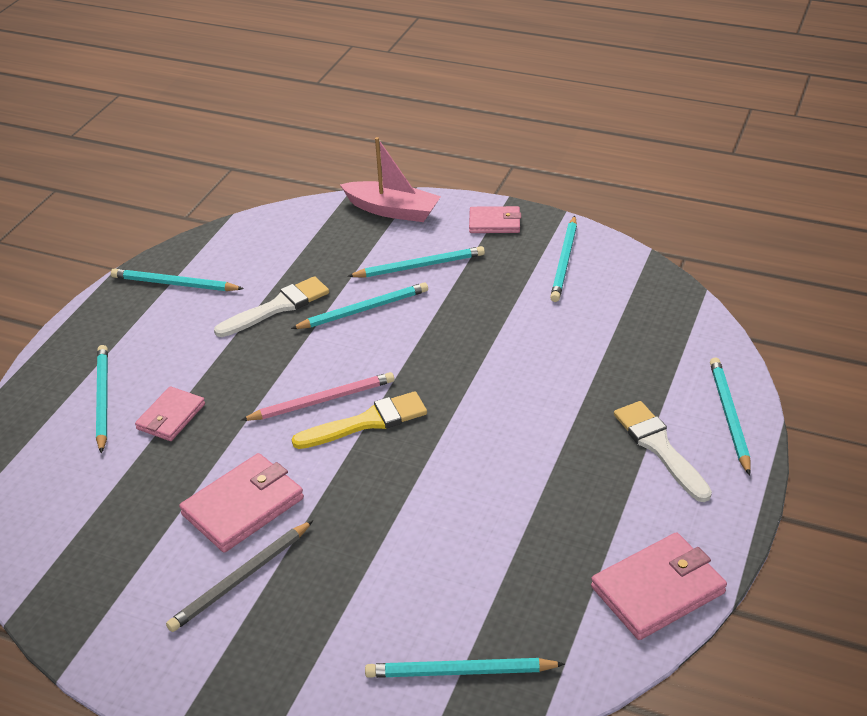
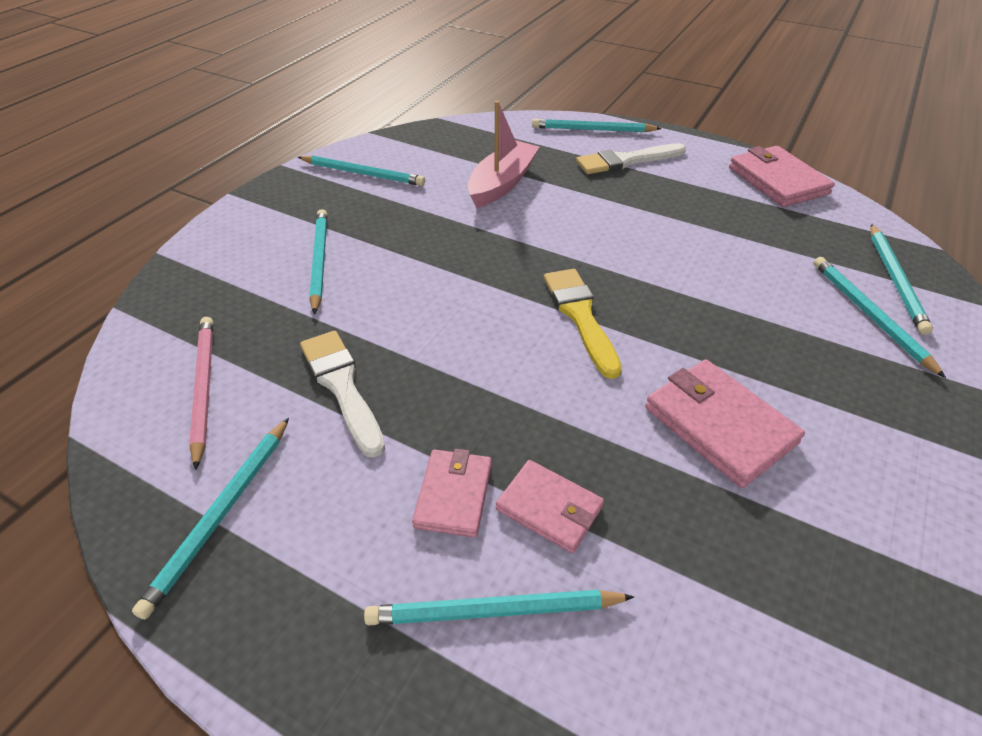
camera: 85 degrees left, 5 degrees up
(241, 579) = (833, 427): grey pencil -> none
(322, 400) = (539, 350): pink pencil -> pink pencil (203, 388)
(363, 309) = (381, 308): turquoise pencil -> turquoise pencil (869, 315)
(392, 210) = (192, 274): pink boat -> pink boat (502, 183)
(494, 223) = (271, 205): pink wallet -> pink wallet (454, 495)

